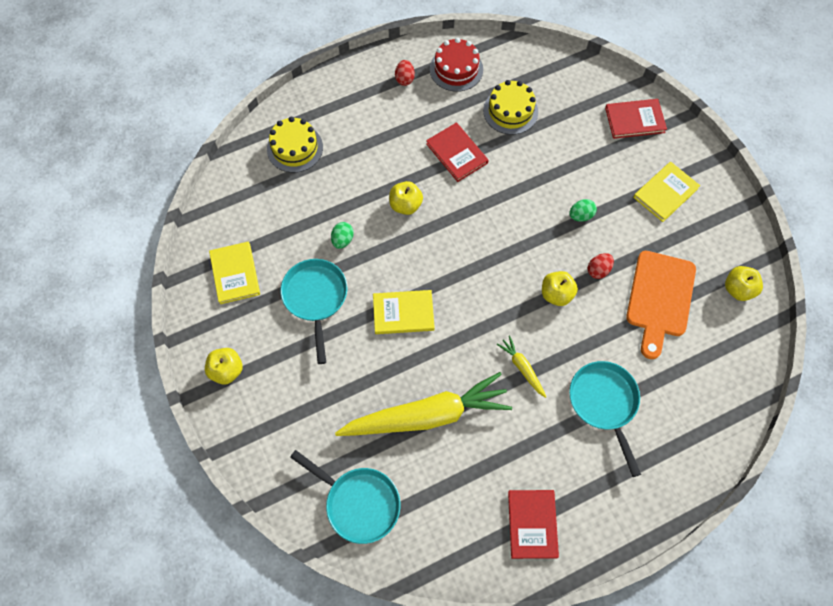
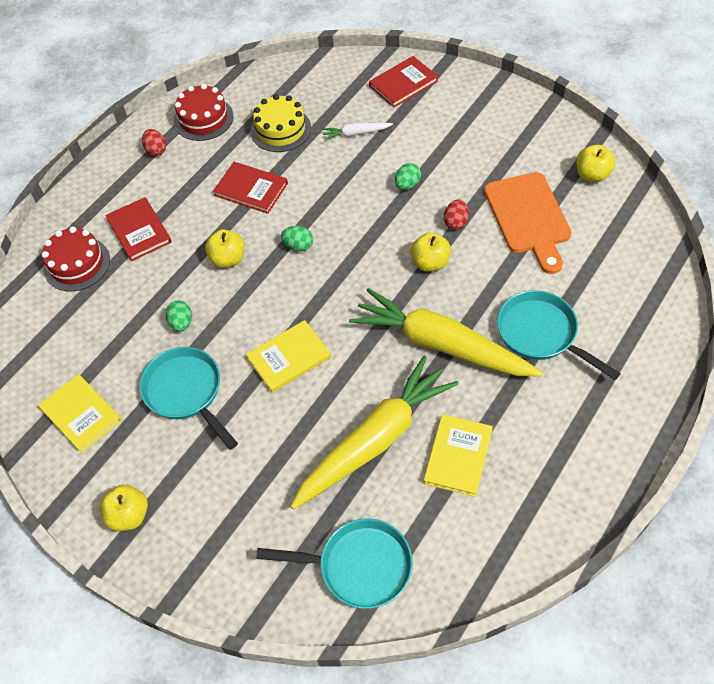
camera: 25 degrees left, 10 degrees down
(295, 148) = (77, 264): yellow cake -> red cake
(464, 223) = (298, 246): none -> green egg
(522, 368) = (441, 344): yellow carrot -> yellow carrot, size x2.36
(532, 524) = (549, 483): red book -> red book (139, 231)
(568, 147) = (356, 133): none -> white carrot
(665, 193) = (472, 129): yellow book -> yellow book (458, 456)

